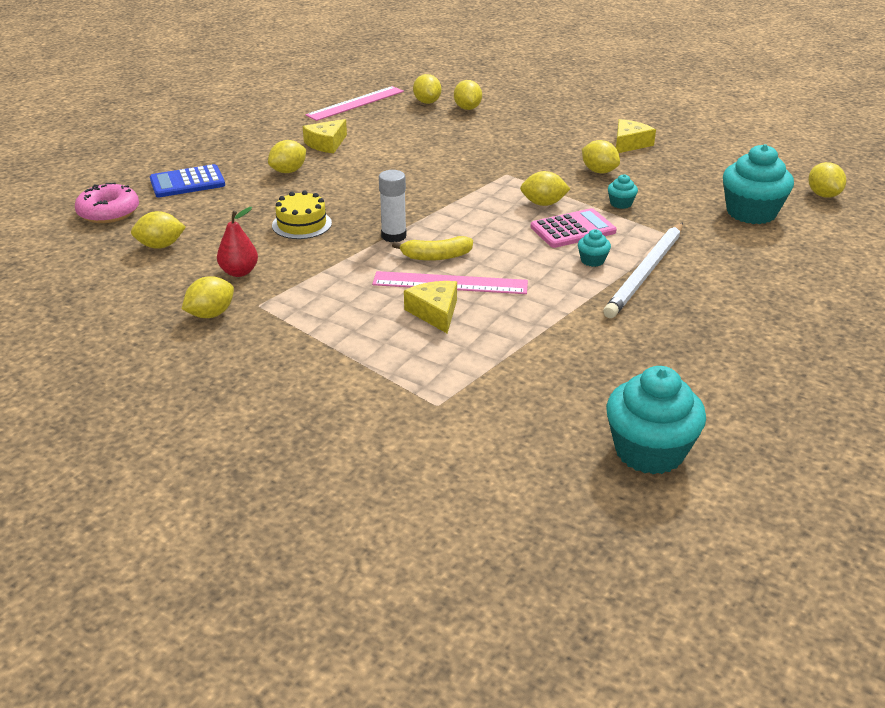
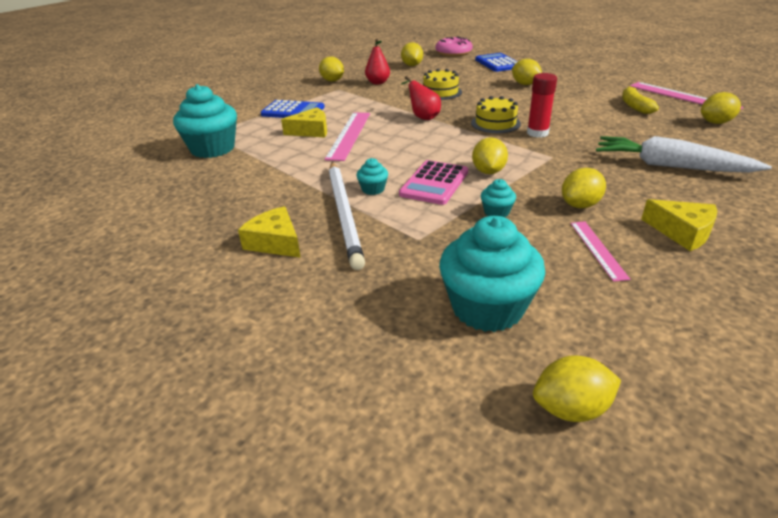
camera: 95 degrees right, 0 degrees up
(326, 144) = (582, 92): yellow cheese -> yellow cheese (275, 242)
(353, 336) = (293, 111): none -> blue calculator
(393, 236) = (422, 117): white glue stick -> red pear
(419, 195) = (495, 123): none -> yellow cake
(436, 256) = (389, 130): yellow banana -> yellow banana (634, 106)
(448, 176) = (537, 133): none -> red glue stick
(467, 108) = (716, 140): yellow lemon -> none
(522, 132) = (670, 166): none -> white carrot
(573, 229) = (434, 183): pink calculator -> pink calculator turned 45 degrees clockwise
(645, 273) = (344, 214): white pencil -> white pencil turned 135 degrees counterclockwise
(649, 451) = (105, 194): turquoise cupcake -> turquoise cupcake (212, 149)
(663, 172) = (598, 249): none -> pink ruler

